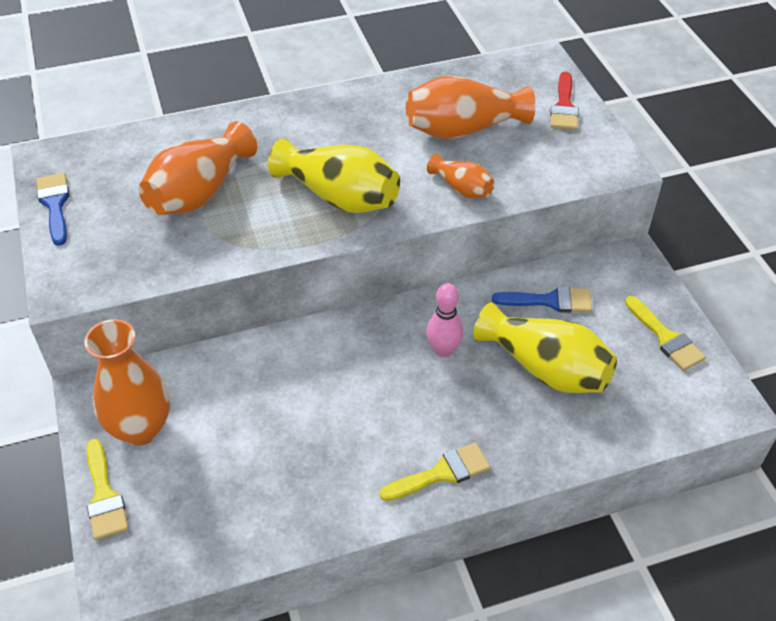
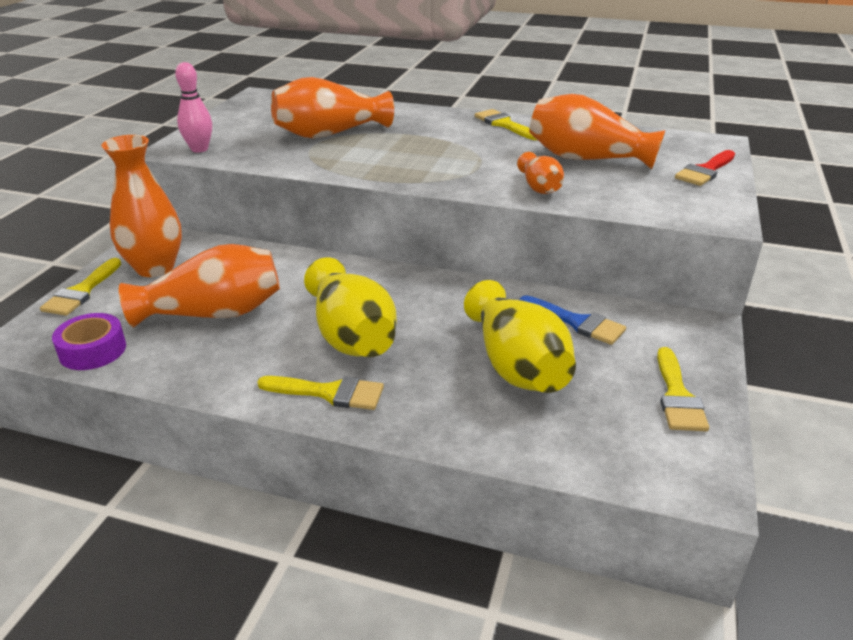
camera: 35 degrees right, 15 degrees down
(55, 204) = (231, 114): blue brush -> none
(202, 549) = (93, 350): none -> purple tape
(261, 449) = (214, 313): none -> orange vase
(339, 197) = (428, 163): yellow vase -> yellow vase (351, 335)
(349, 106) = (504, 124): none -> yellow brush
(443, 350) = (435, 315): pink bowling pin -> pink bowling pin (199, 149)

